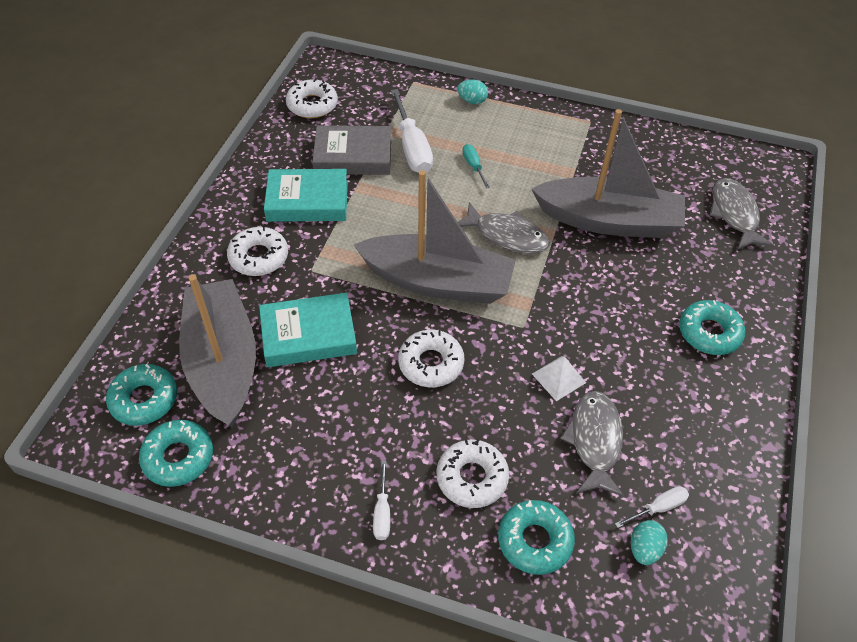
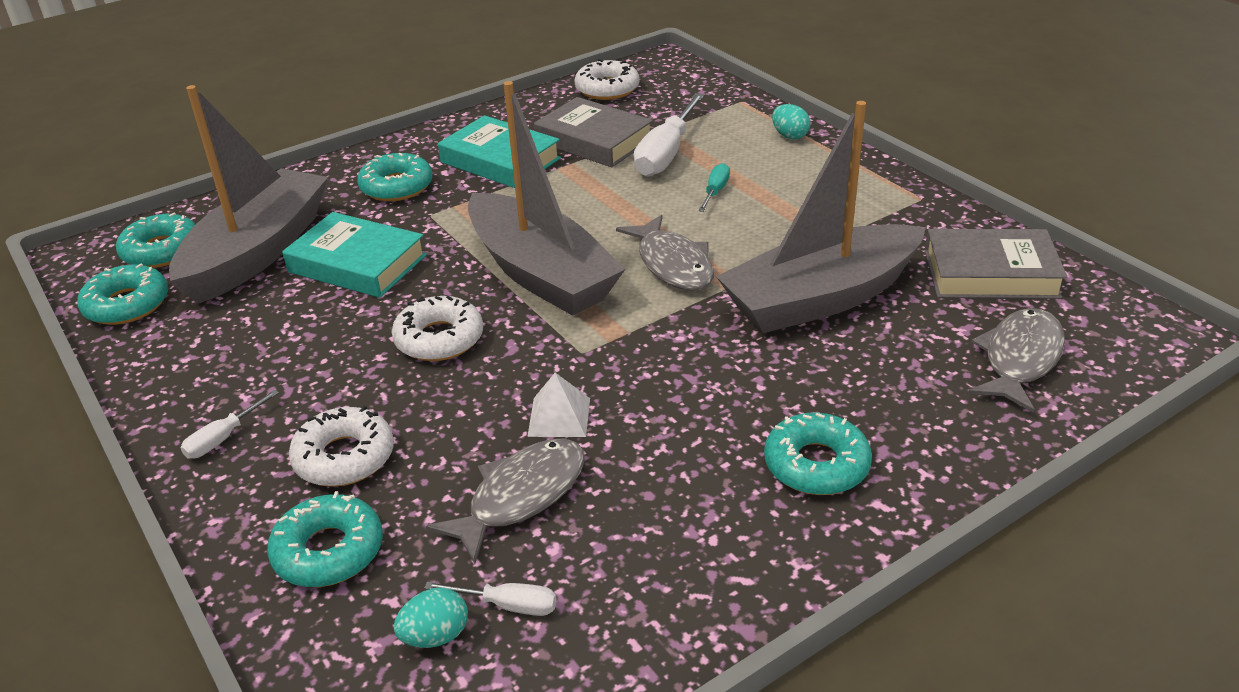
camera: 40 degrees right, 15 degrees down
(259, 257) = (396, 186): white donut -> turquoise donut
(608, 221) = (821, 298): grey boat -> grey boat turned 105 degrees clockwise
(672, 162) = (990, 273): none -> grey book

